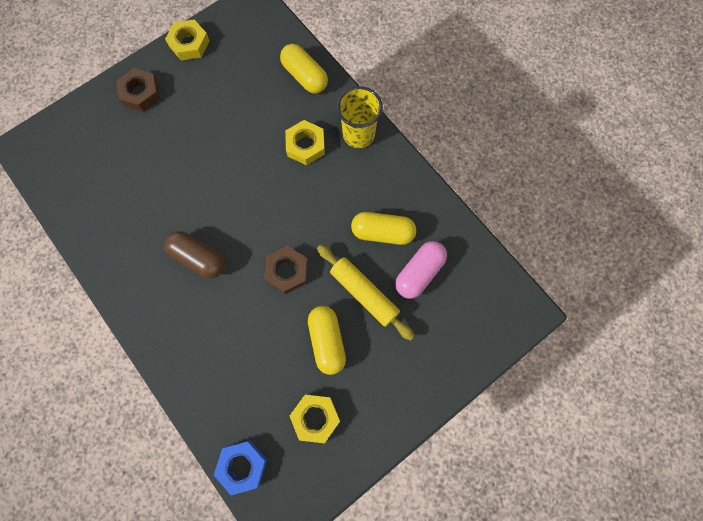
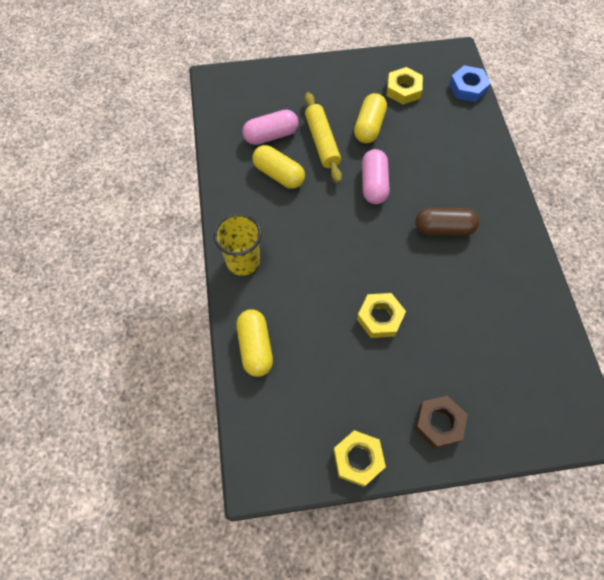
camera: 150 degrees left, 10 degrees down
(199, 258) = (443, 229): brown capsule -> brown capsule turned 60 degrees counterclockwise
(287, 271) = (373, 184): brown nut -> pink capsule
(305, 145) = (297, 276): yellow nut -> yellow nut (380, 317)

